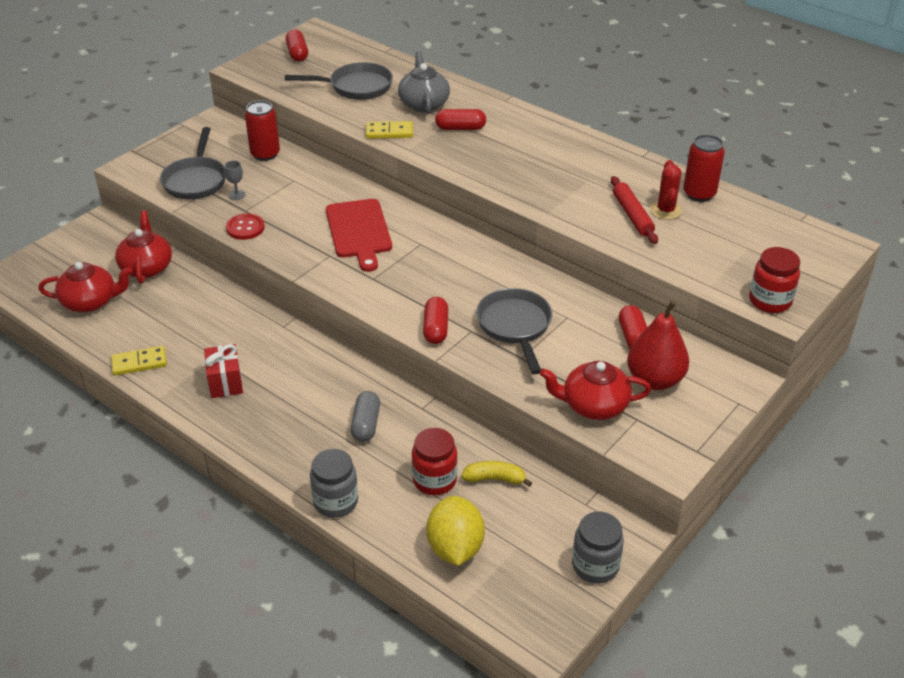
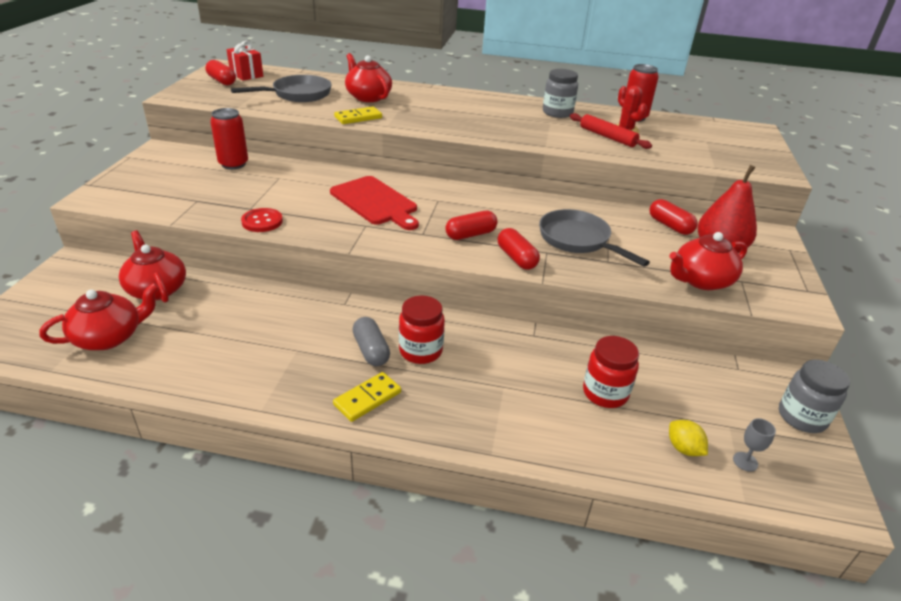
camera: 30 degrees left, 5 degrees down
(139, 363) = (212, 381): yellow domino -> yellow domino (367, 398)
(196, 180) = (177, 195): grey pan -> none
(225, 382) = (326, 371): red gift -> red gift (246, 75)
(237, 195) = (231, 198): grey goblet -> grey goblet (745, 461)
(335, 502) = (538, 448): grey jar -> grey jar (557, 113)
(366, 424) = (498, 365): grey capsule -> grey capsule (371, 350)
(424, 104) = (368, 97): grey teapot -> red teapot
(455, 548) = (683, 448): yellow lemon -> yellow lemon, size x0.52
(460, 128) = (415, 107): red capsule -> red capsule (470, 234)
(495, 479) = (651, 374): yellow banana -> none
(770, 301) = (763, 168): red jar -> red jar (420, 351)

